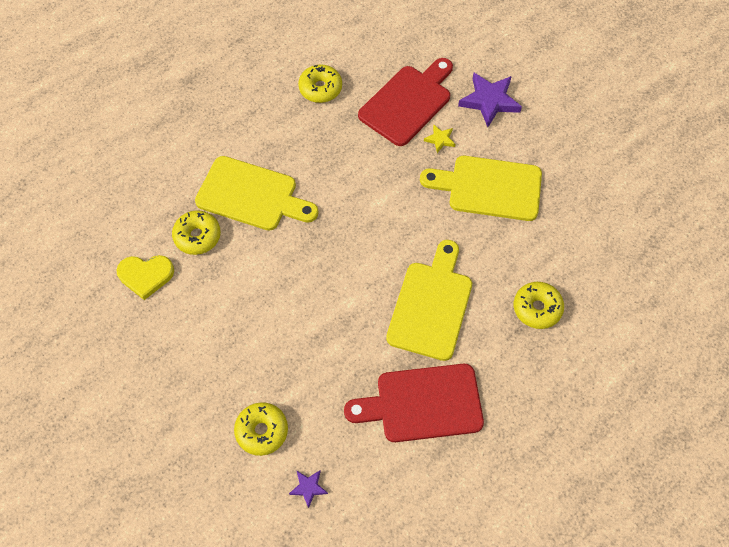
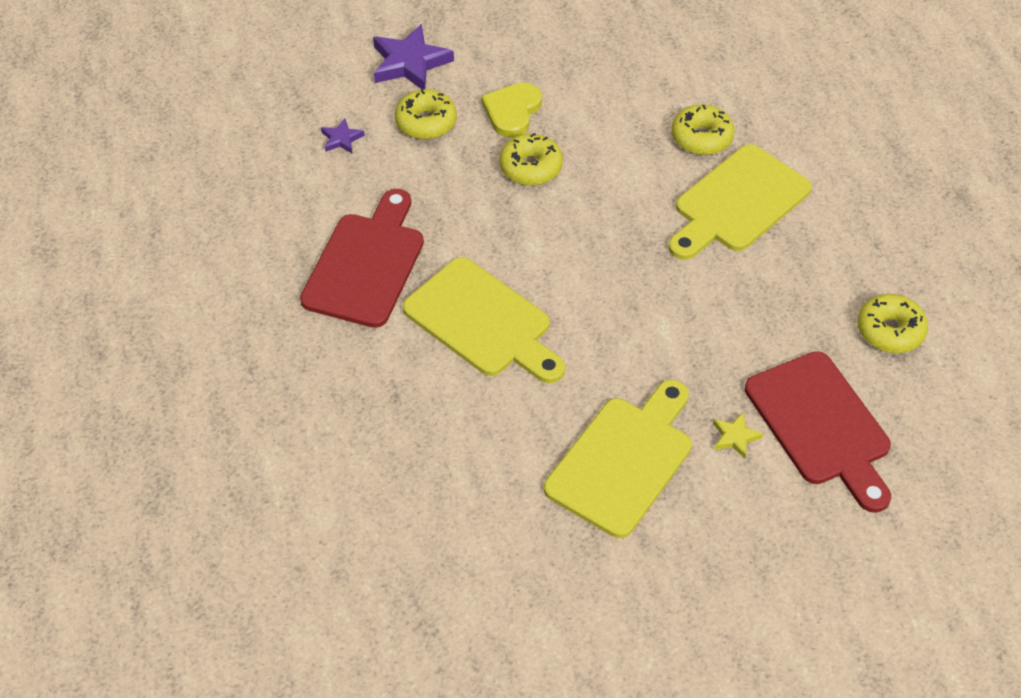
camera: 115 degrees right, 10 degrees down
(146, 276) = (670, 82): yellow heart -> yellow heart (512, 111)
(489, 101) = (780, 532): purple star -> purple star (410, 63)
(537, 308) = (412, 430): yellow donut -> yellow donut (531, 167)

